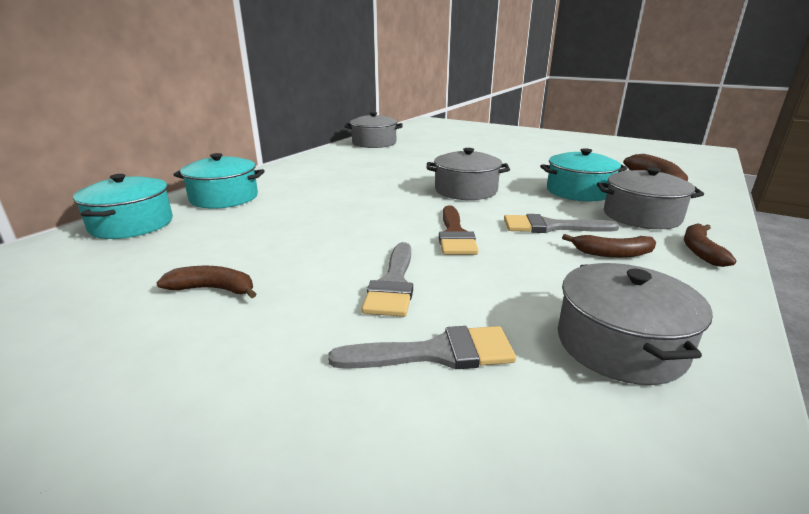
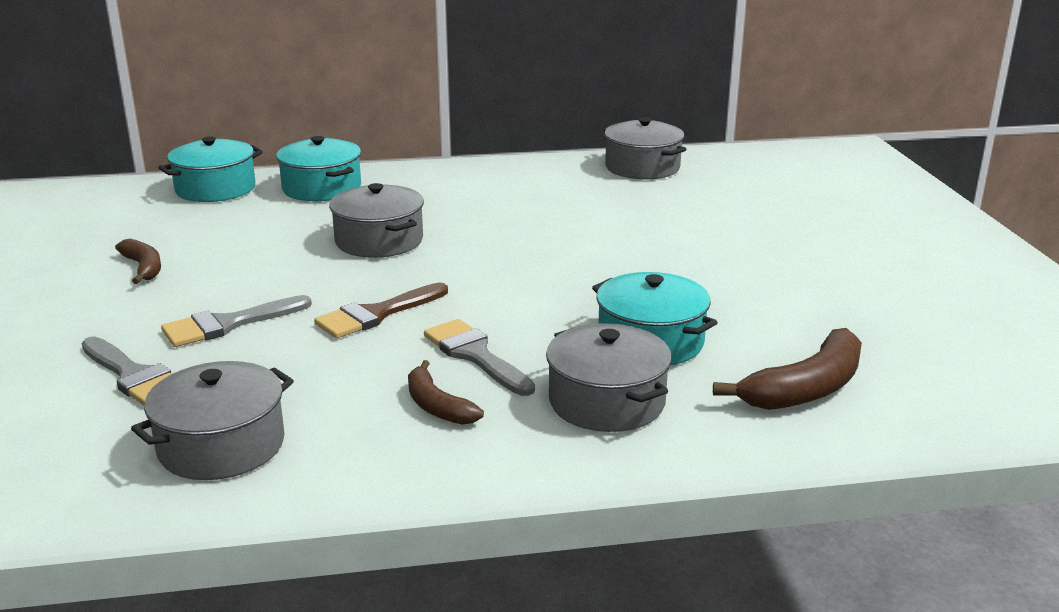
camera: 50 degrees right, 0 degrees up
(466, 190) = (532, 278): grey pot -> grey pot (379, 241)
(700, 251) = (523, 458): brown banana -> none

